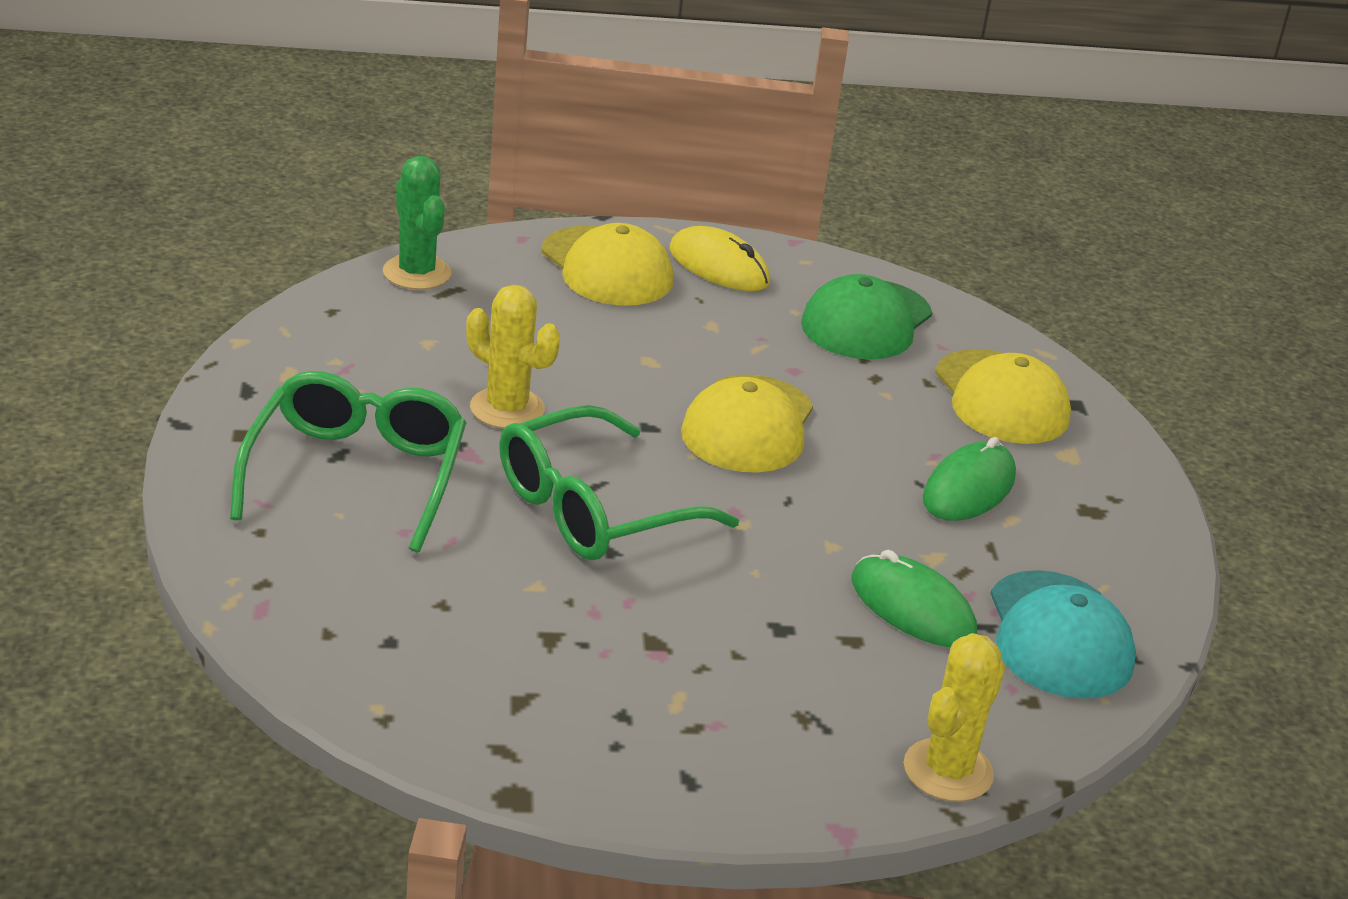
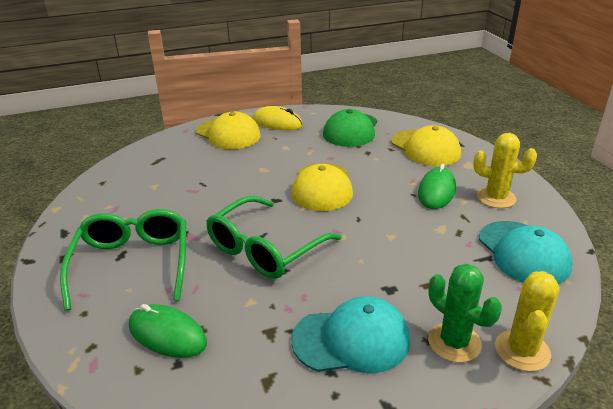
camera: 10 degrees left, 0 degrees up
(417, 273) = (140, 156): green cactus -> green cactus (454, 342)
(507, 409) = (203, 208): yellow cactus -> yellow cactus (496, 198)
(678, 682) = (351, 339): none -> turquoise cap
(912, 608) = (447, 258): green mouse -> green mouse (167, 334)

